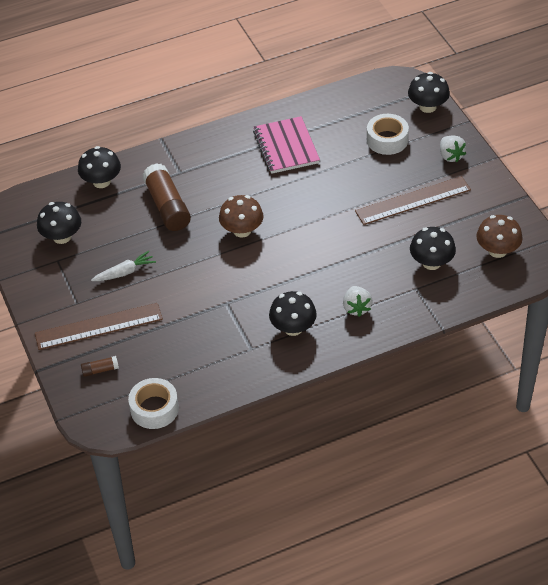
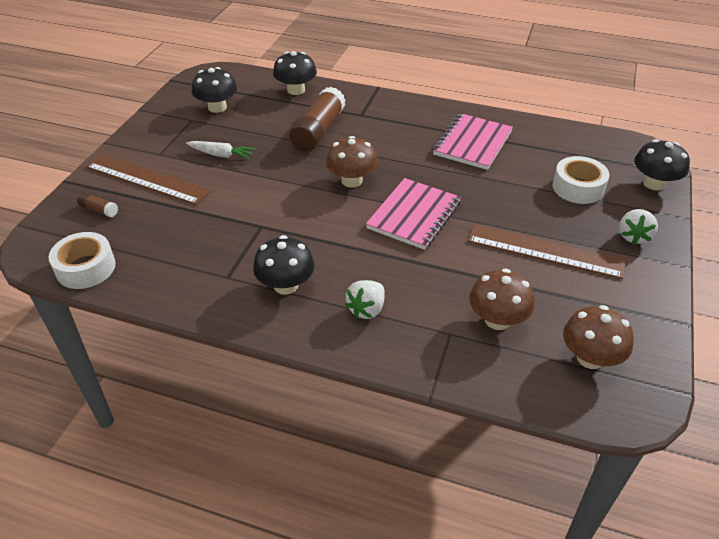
camera: 40 degrees right, 5 degrees down
(312, 228) = (414, 215): none -> pink notebook
(431, 262) = (497, 320): black mushroom -> brown mushroom

